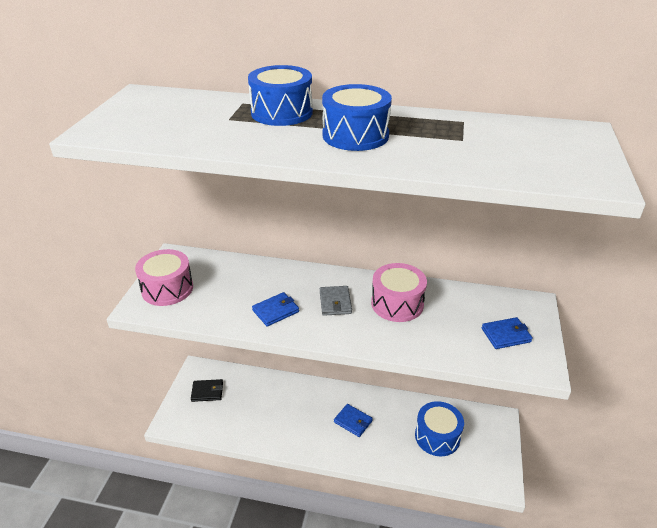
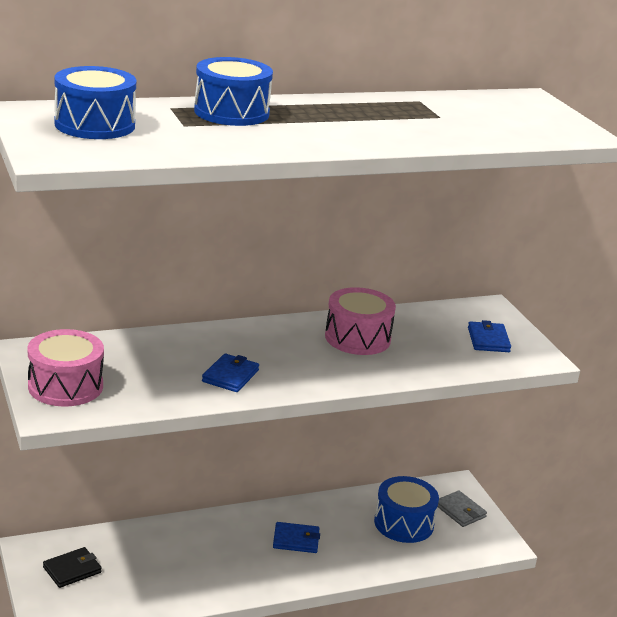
camera: 35 degrees left, 10 degrees down
(335, 302) = (289, 352): grey wallet -> grey wallet (460, 511)
(355, 135) = (339, 125): blue drum -> blue drum (95, 125)
(506, 335) = (488, 340): blue wallet -> blue wallet turned 45 degrees counterclockwise

